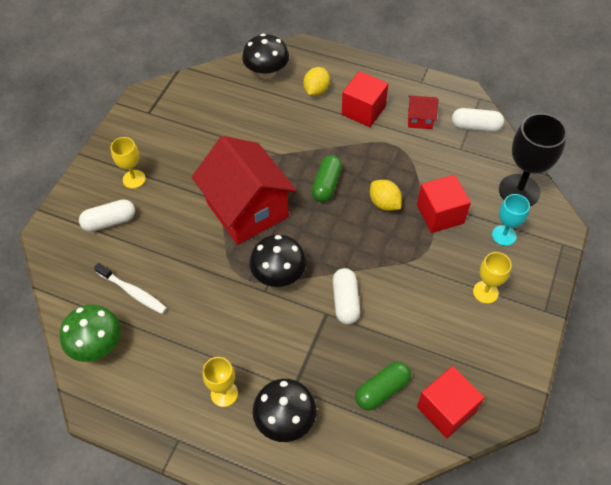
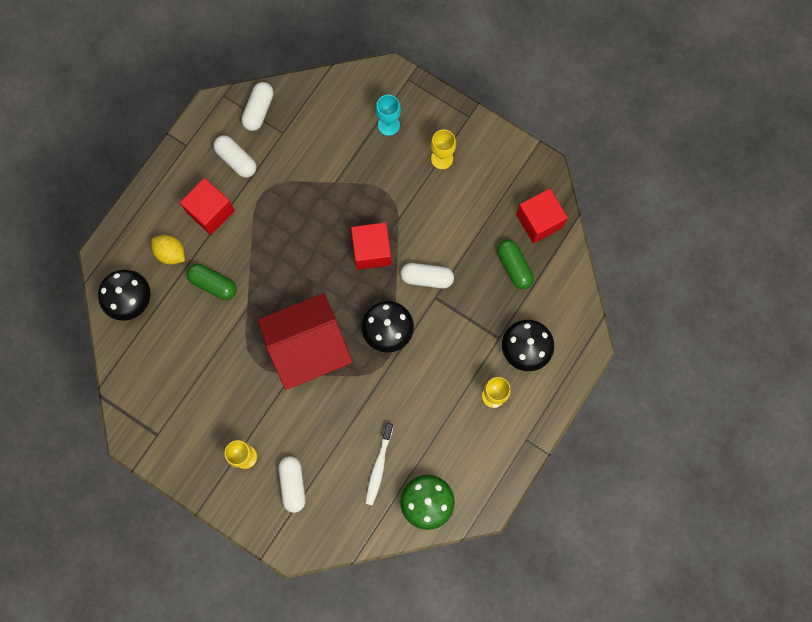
camera: 80 degrees left, 20 degrees up
(133, 292) = (378, 466): white toothbrush -> white toothbrush turned 150 degrees clockwise
(326, 185) = (296, 268): green capsule -> green capsule (213, 284)
(384, 203) = (330, 219): yellow lemon -> none
(420, 119) = (236, 160): red house -> white capsule
(440, 214) = (354, 173): red cube -> red cube (372, 251)
(519, 191) = (344, 96): black goblet -> none

